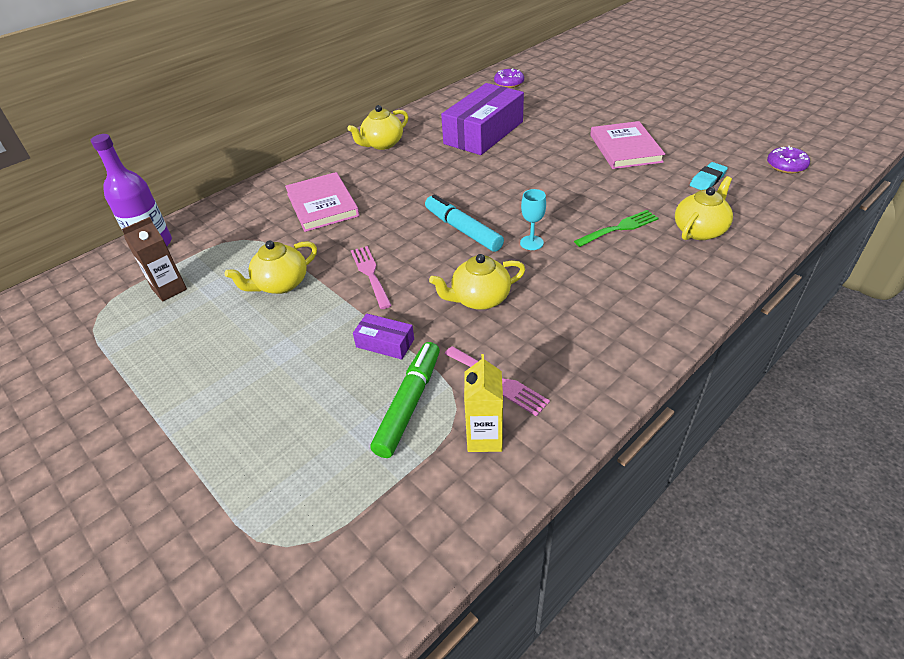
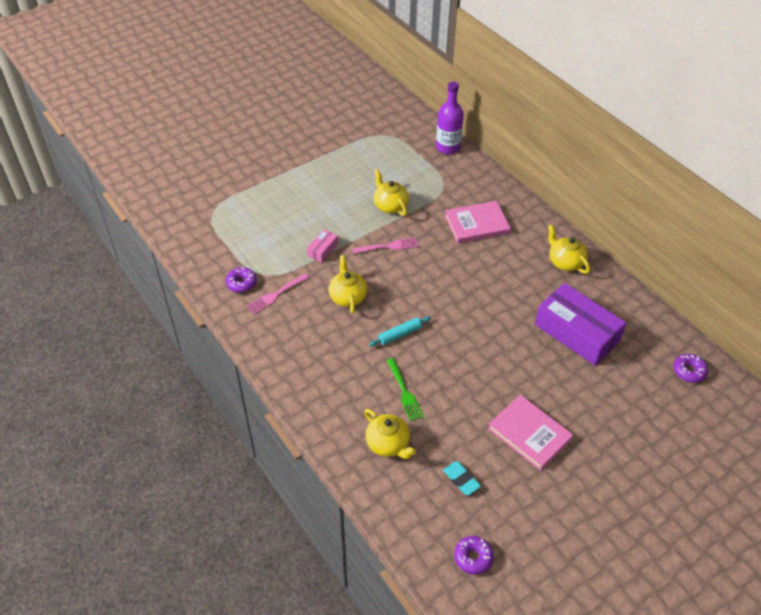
camera: 95 degrees right, 5 degrees up
(169, 289) = (399, 159): brown carton -> none
(385, 343) = (323, 250): purple box -> pink box
(409, 404) = (274, 256): green marker -> none
(462, 230) = (426, 298): turquoise marker -> none
(484, 437) = (241, 283): yellow carton -> purple donut
(531, 243) = (400, 334): turquoise goblet -> turquoise rolling pin
(625, 148) = (529, 434): pink book -> pink book turned 45 degrees clockwise

